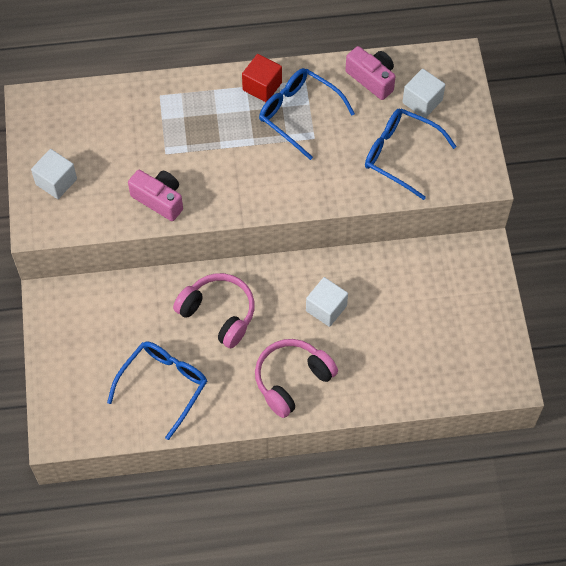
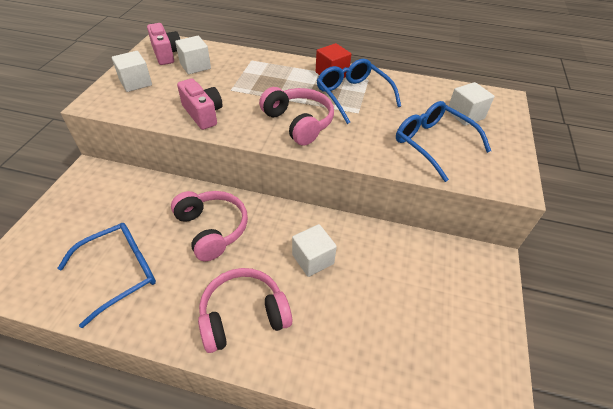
camera: 20 degrees right, 15 degrees down
(103, 130) = (195, 66): none -> white cube
(261, 175) = (298, 123): none -> pink headphones
(372, 79) = (424, 91): pink camera -> pink camera (166, 54)

